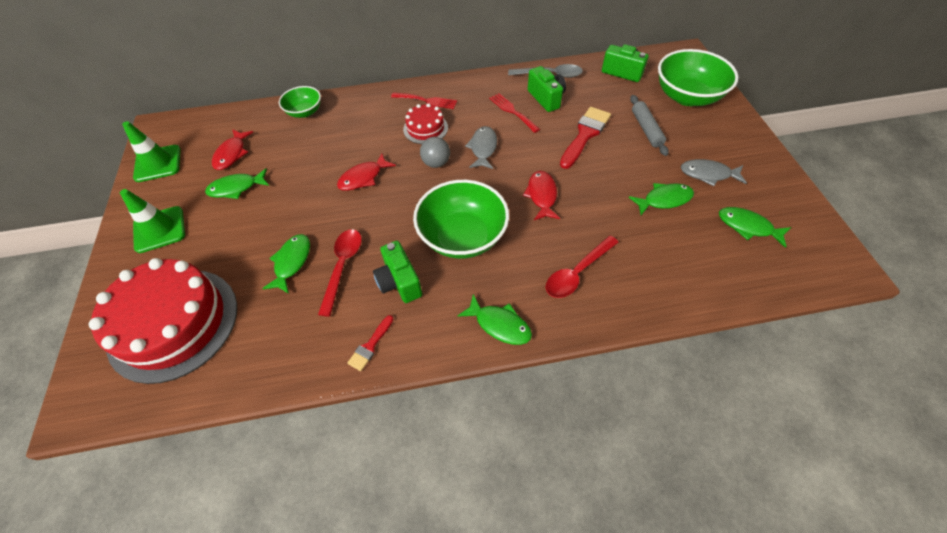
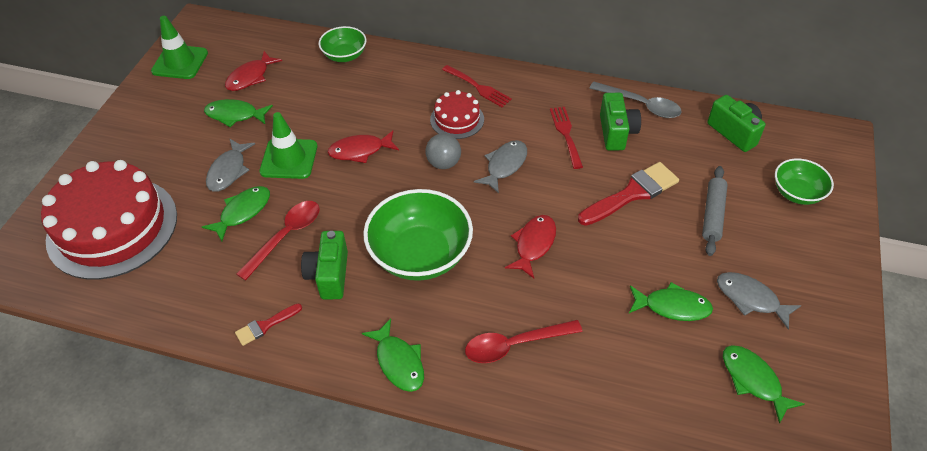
camera: 25 degrees right, 5 degrees down
(159, 229) = (147, 131): green traffic cone -> green traffic cone (289, 159)
(258, 234) = (228, 171): none -> grey fish
(687, 96) = (797, 193): green bowl -> green bowl, size x0.56

